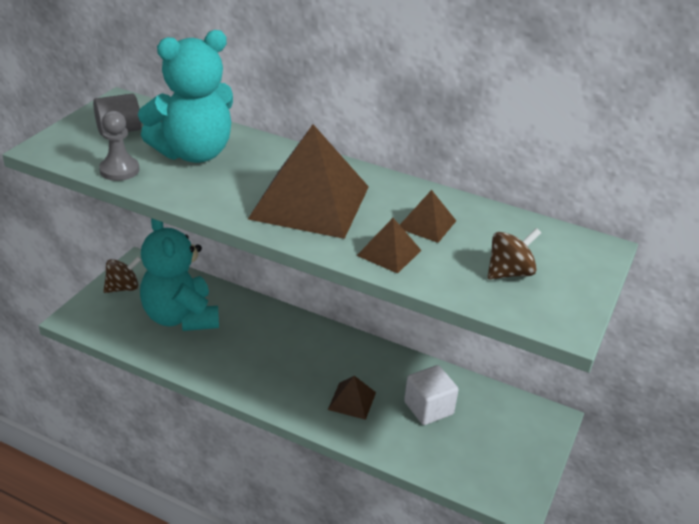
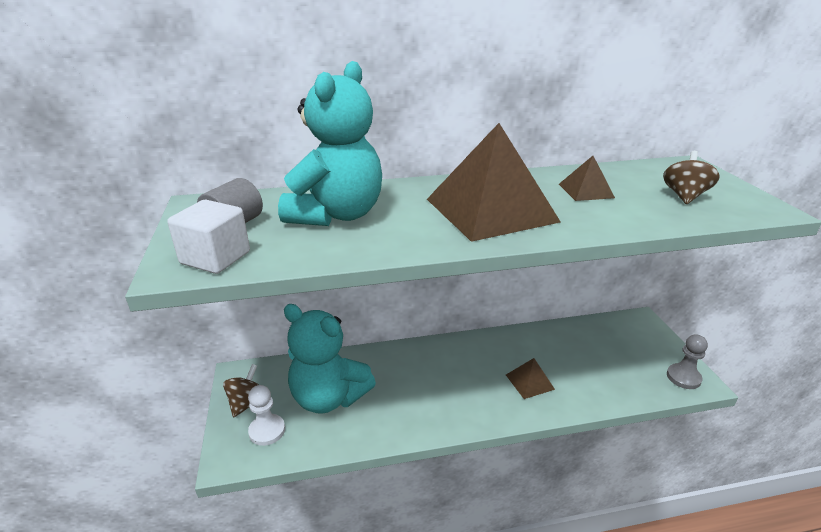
camera: 35 degrees left, 5 degrees down
(115, 315) = (267, 431): none -> white pawn
(119, 170) = (291, 254): grey pawn -> grey pawn (683, 377)
(389, 253) = (604, 217): brown pyramid -> none
(428, 408) = (577, 356): white cube -> white cube (215, 258)

